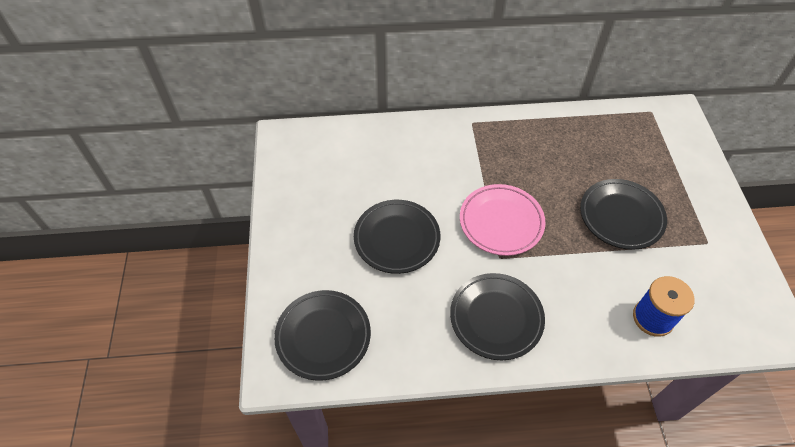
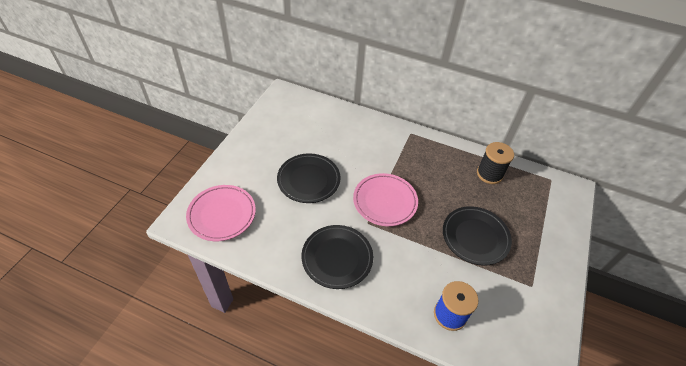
camera: 25 degrees right, 5 degrees down
(323, 336) = (222, 215): black plate -> pink plate
(588, 134) = (489, 174): none -> black spool

